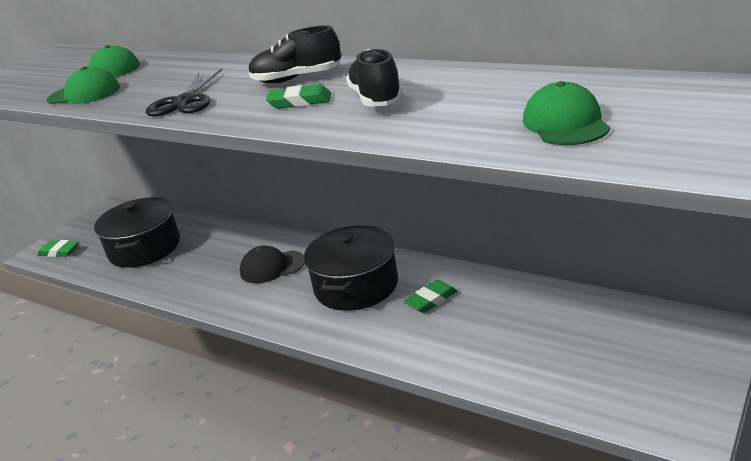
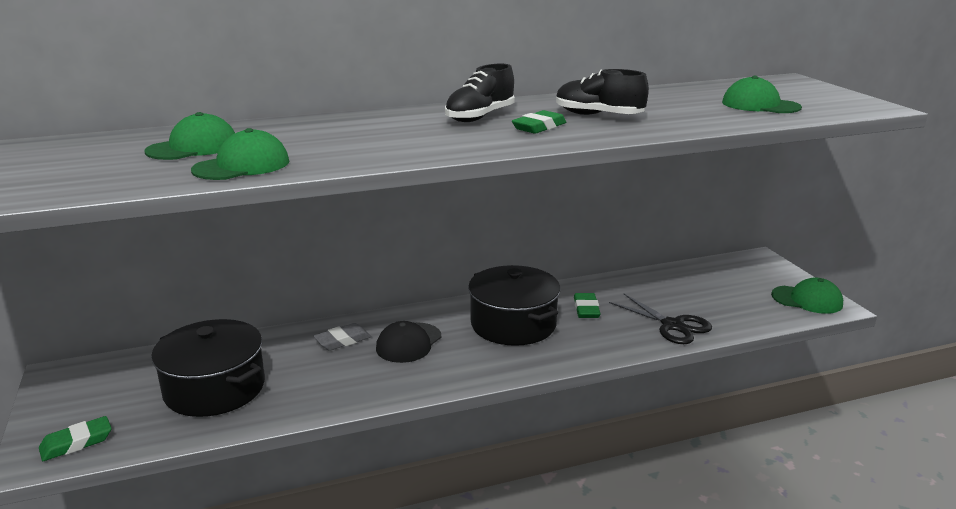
camera: 55 degrees left, 5 degrees down
(185, 101) = (416, 146): black scissors -> black scissors (672, 325)
(245, 246) = (342, 340): none -> grey eraser
(671, 406) = (807, 300): none -> green cap

